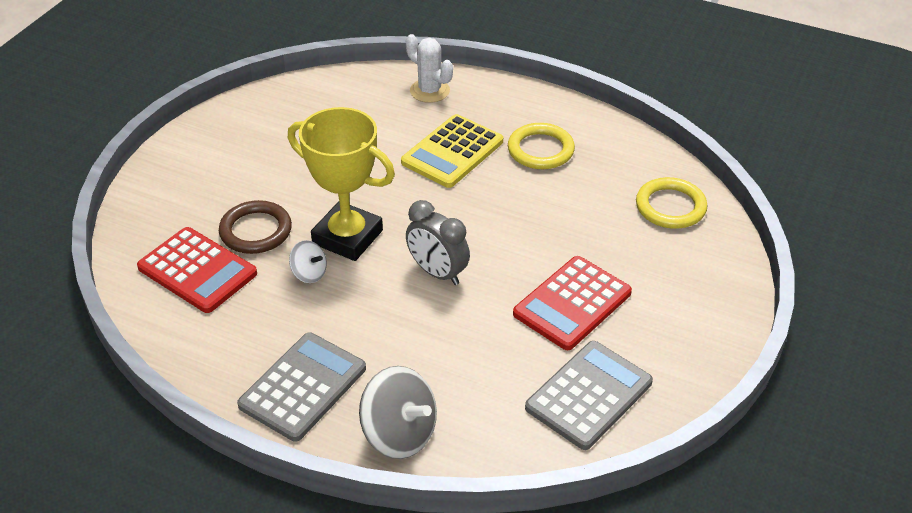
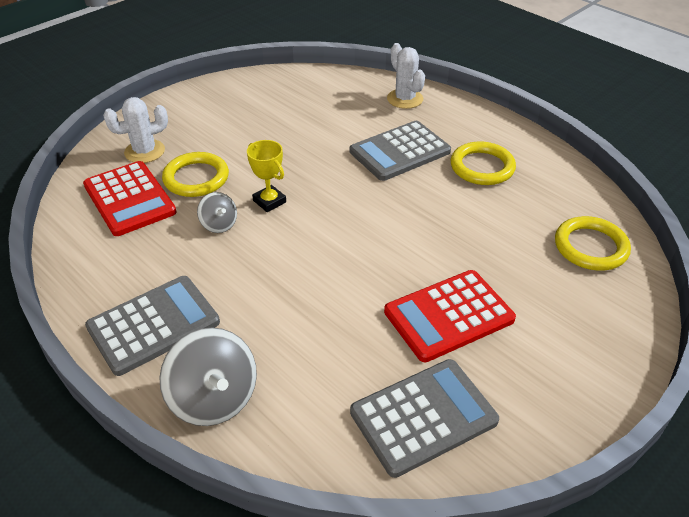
camera: 20 degrees right, 0 degrees up
(180, 215) = (144, 151): none -> white cactus
(256, 231) = (196, 178): brown ring -> yellow ring
(309, 273) = (219, 224): white spinning top -> grey spinning top
(347, 237) = (269, 201): yellow trophy -> yellow trophy, size x0.50
(437, 273) = (332, 252): grey clock -> none
(452, 152) = (400, 152): yellow calculator -> grey calculator

